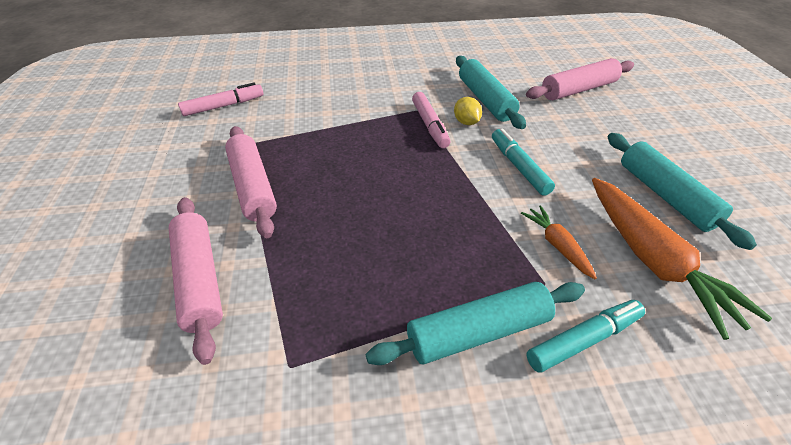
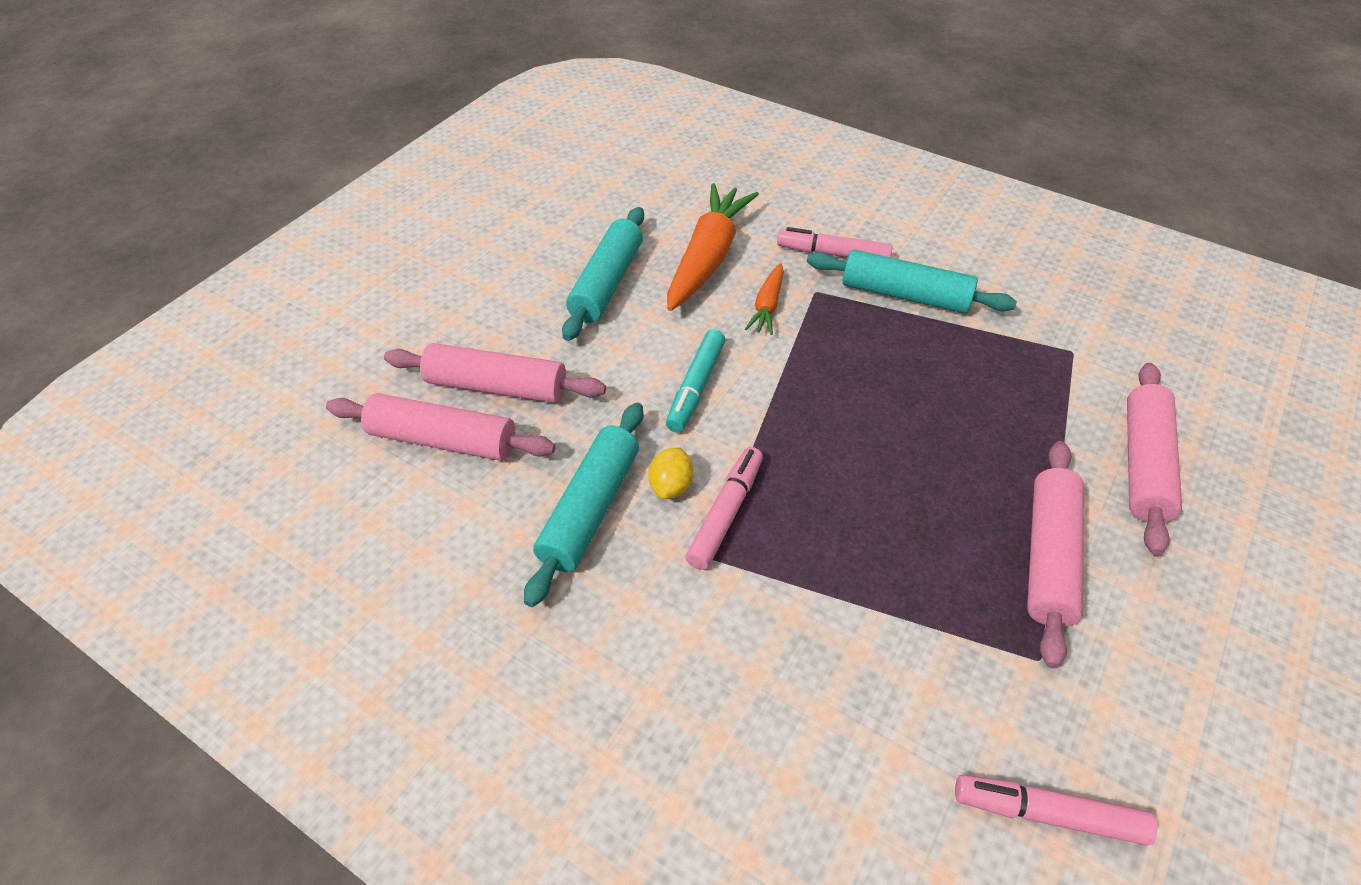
camera: 140 degrees left, 5 degrees up
(583, 340) = (833, 254): turquoise marker -> pink marker
(601, 116) = (497, 386): none -> pink rolling pin

